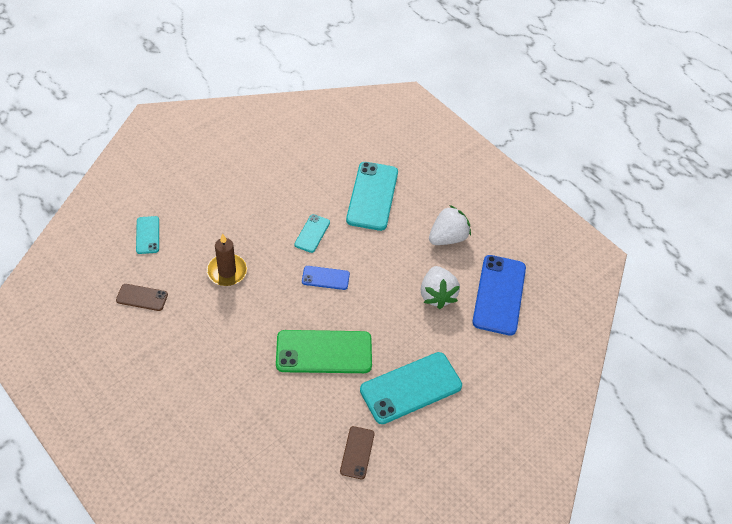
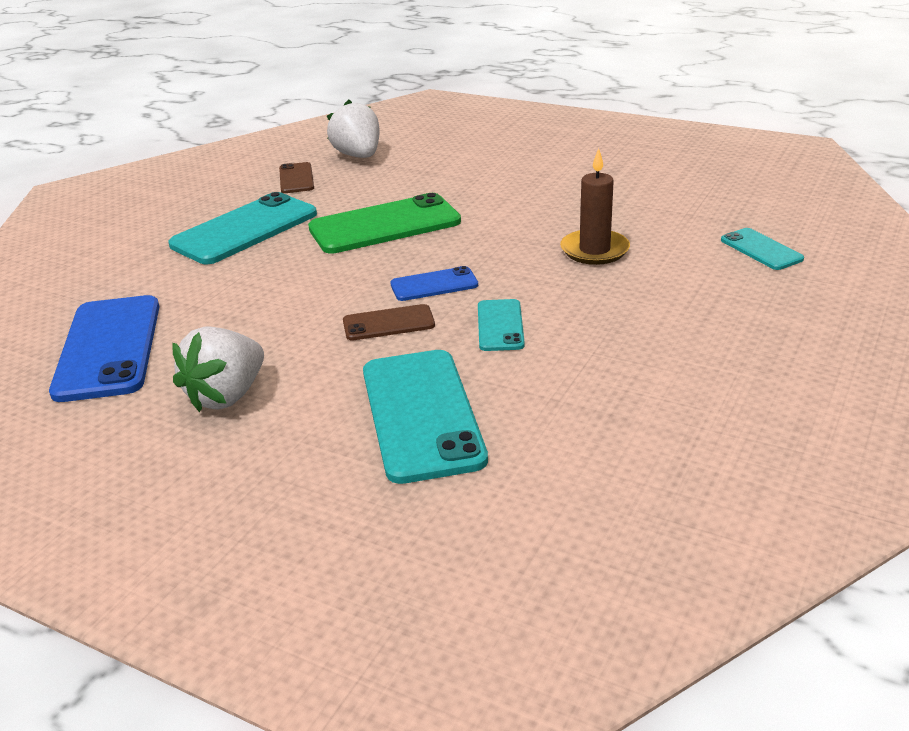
camera: 165 degrees right, 20 degrees down
(142, 297) = (679, 202): brown phone -> brown phone (388, 323)
(436, 295) = (229, 317): white strawberry -> white strawberry (358, 156)

